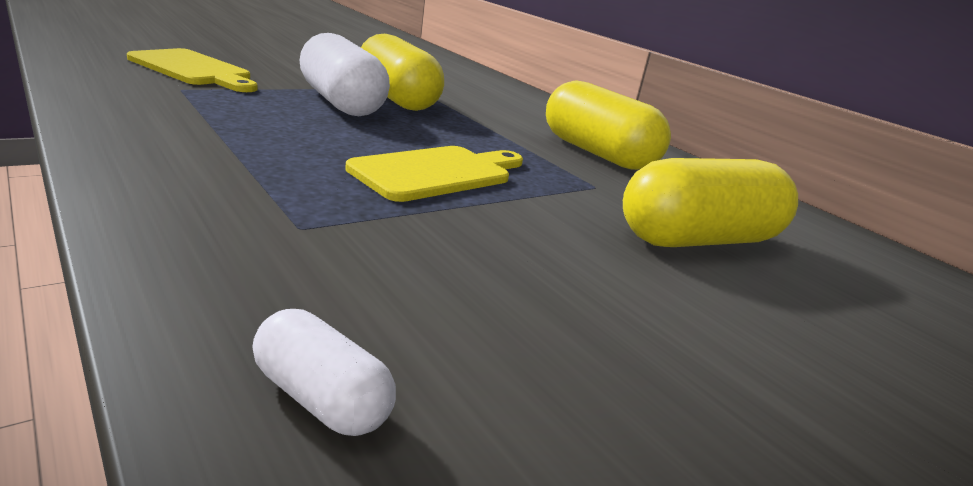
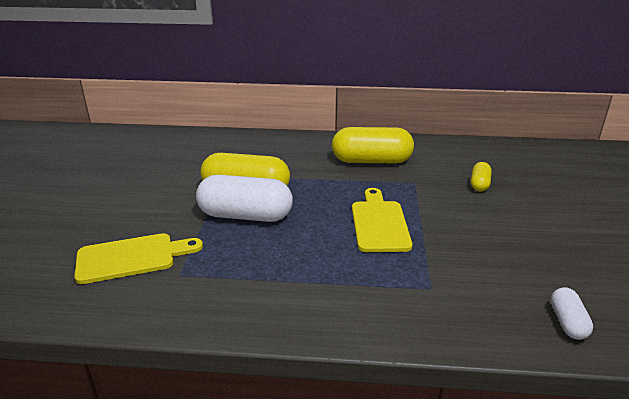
camera: 45 degrees left, 5 degrees up
(321, 398) = (567, 322): white capsule -> white capsule turned 75 degrees counterclockwise
(698, 240) = (479, 184): yellow capsule -> yellow capsule, size x0.49

